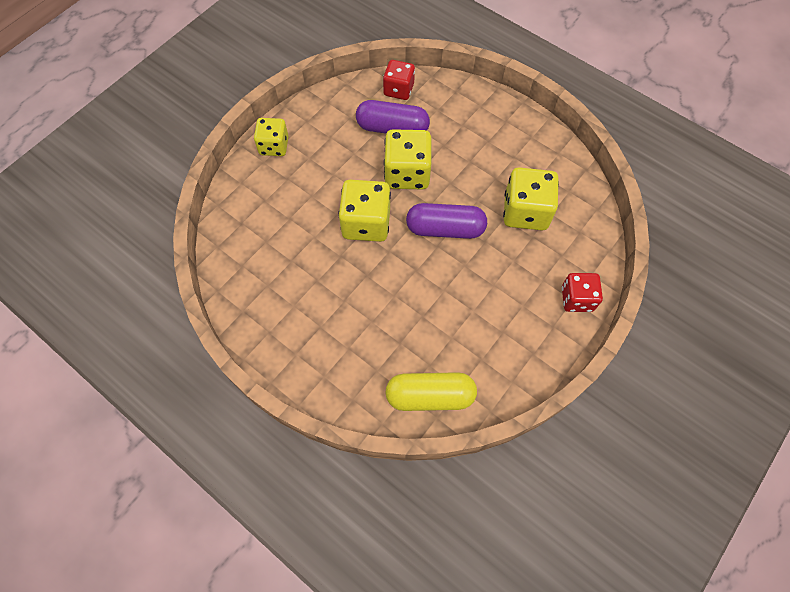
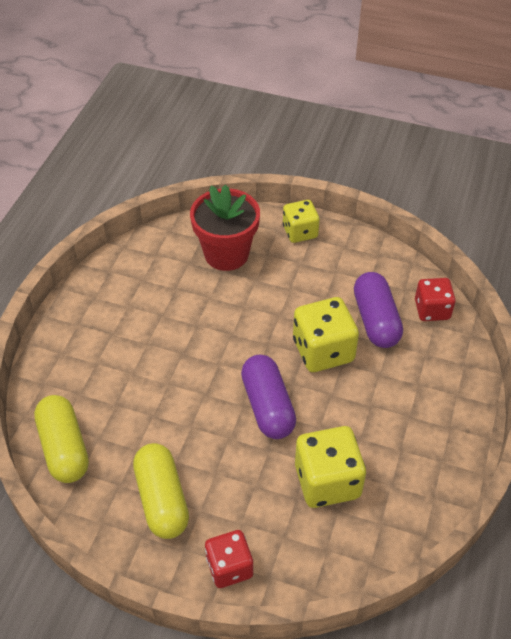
camera: 70 degrees right, 15 degrees down
(271, 209) = (226, 254): none -> red flower pot
(366, 223) = (243, 334): yellow dice -> none
(505, 330) = (162, 499): none -> yellow capsule

